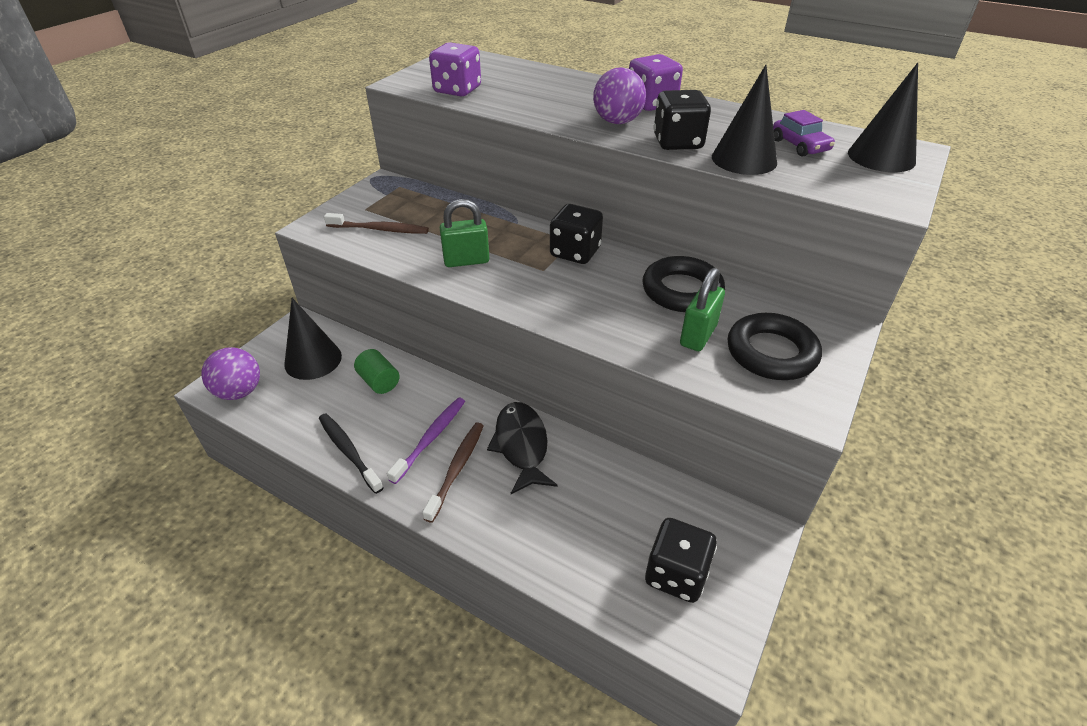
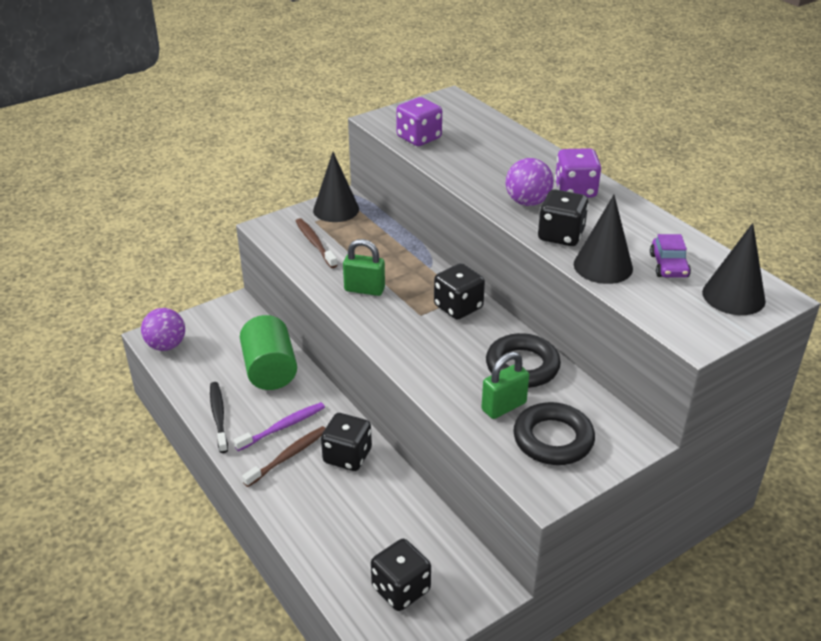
camera: 25 degrees right, 5 degrees down
(313, 360) = (230, 337): black cone -> black cone (336, 209)
(379, 381) = (270, 370): green cylinder -> green cylinder, size x1.86
(380, 229) = (315, 243): brown toothbrush -> brown toothbrush turned 150 degrees counterclockwise
(521, 446) = (347, 456): black fish -> black dice

